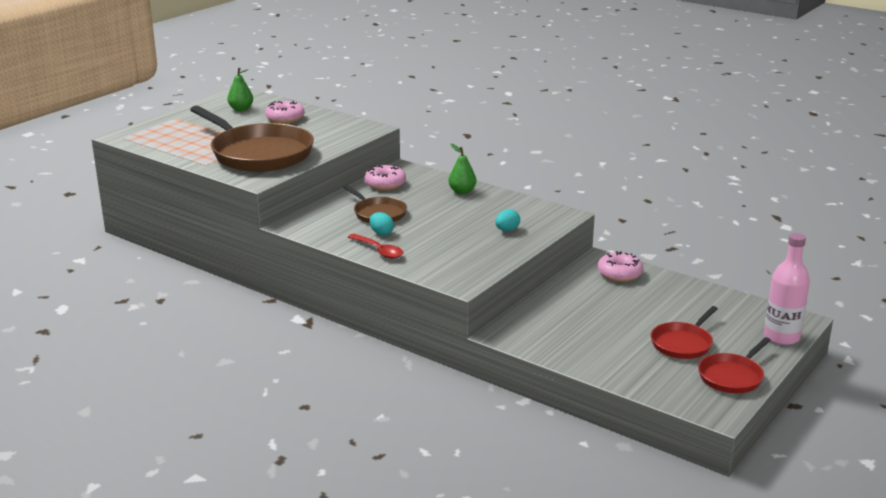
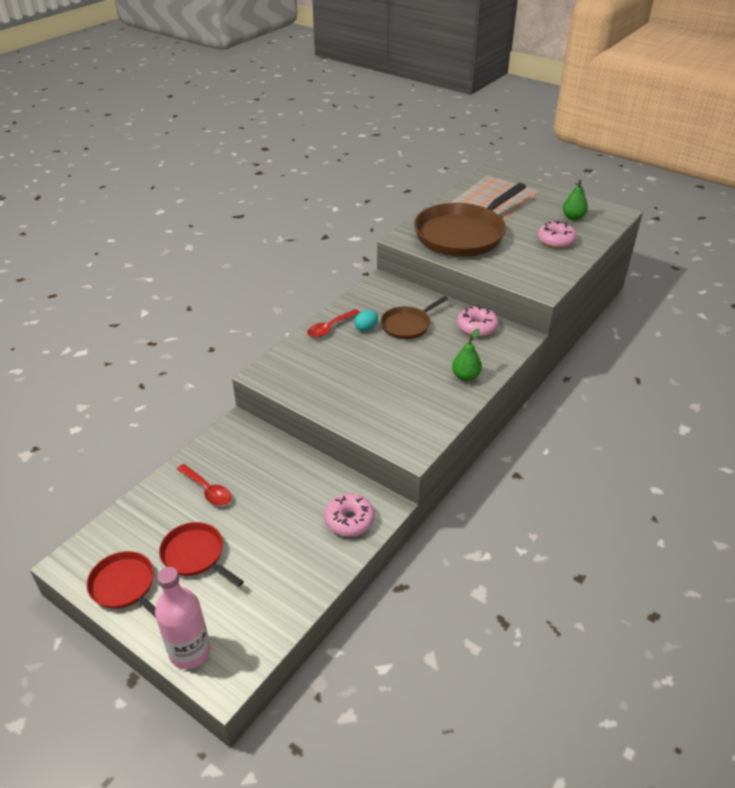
camera: 90 degrees right, 15 degrees up
(507, 230) = (373, 405): turquoise egg -> none
(600, 344) = (207, 490): none -> red spoon

